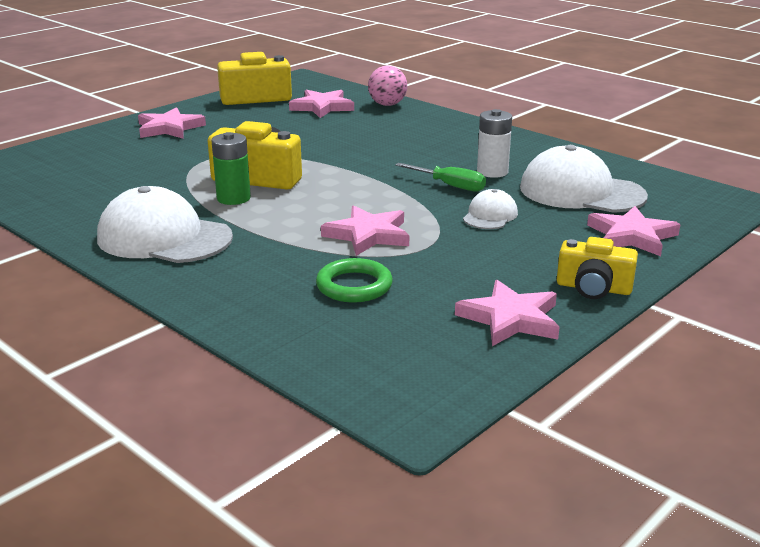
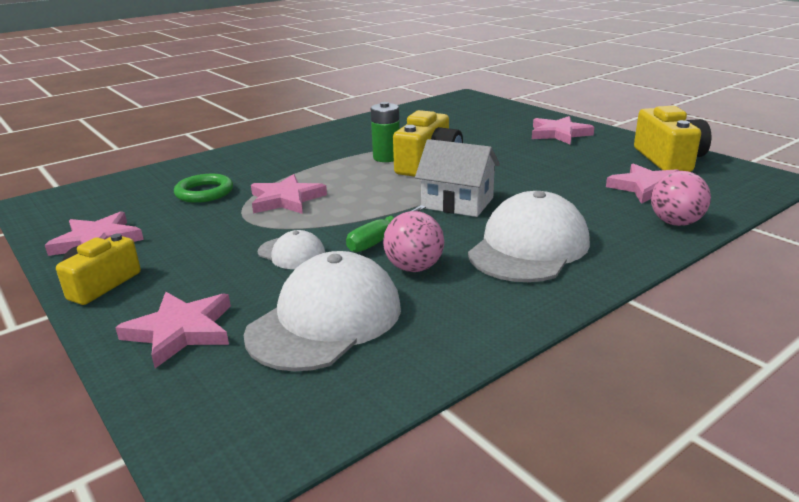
camera: 100 degrees right, 0 degrees up
(164, 238) = (326, 142): white cap -> white cap (529, 247)
(363, 163) = (457, 203): none -> white house
(492, 172) = (414, 268): white battery -> pink ball

